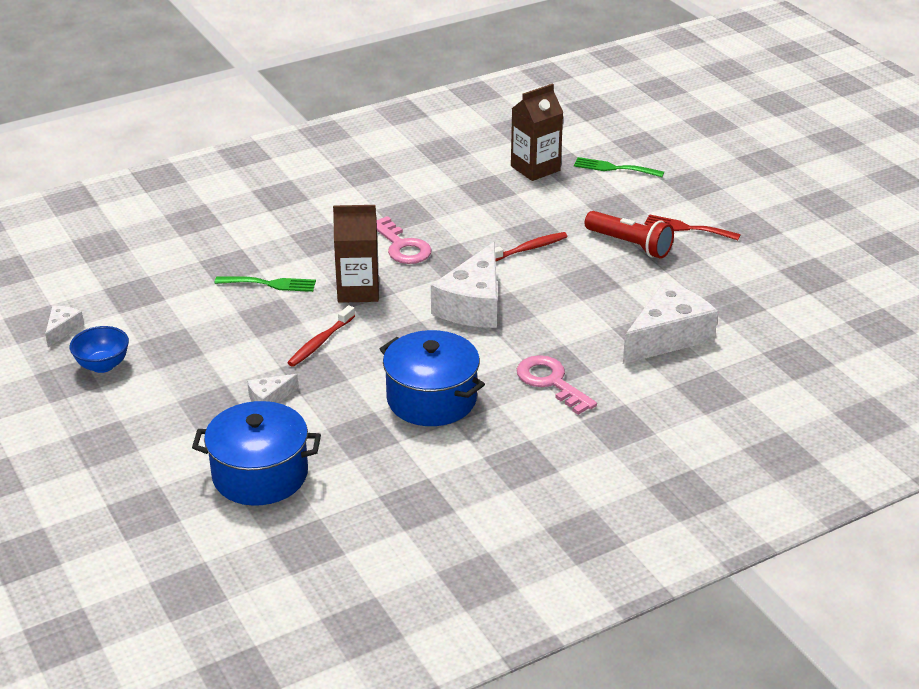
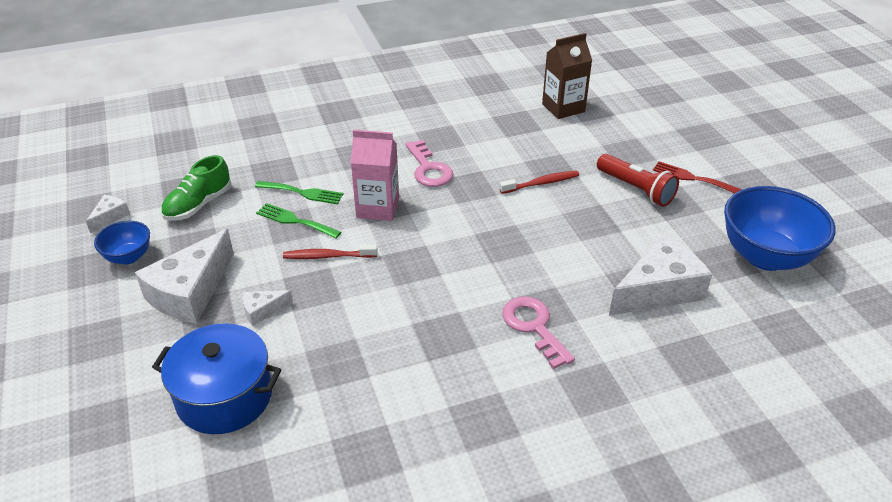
camera: 10 degrees right, 5 degrees up
(158, 308) = (198, 205): none -> green shoe
(320, 342) = (328, 256): red toothbrush -> red toothbrush turned 45 degrees clockwise
(358, 290) = (377, 208): brown carton -> pink carton
(431, 399) = (414, 331): blue pot -> none
(473, 304) = (478, 234): white cheese -> white cheese (190, 292)
(614, 168) = (633, 114): green fork -> green fork (295, 221)
(770, 295) = (765, 256): none -> blue bowl

